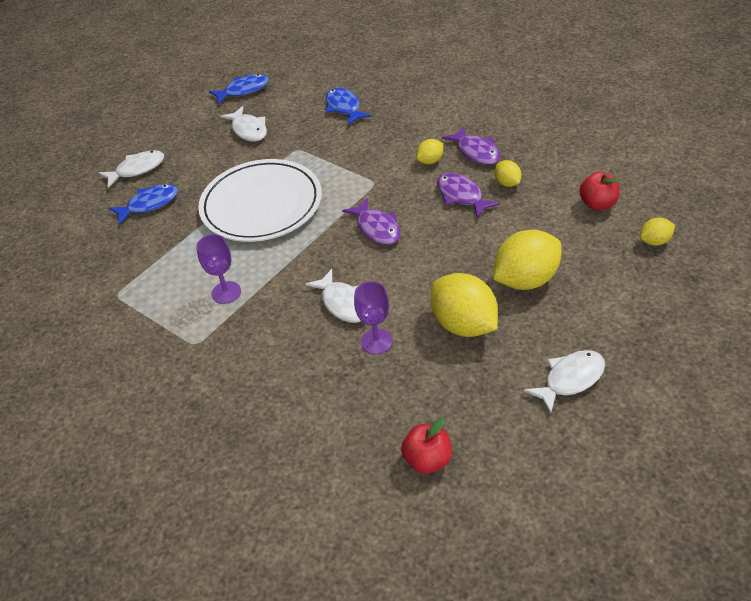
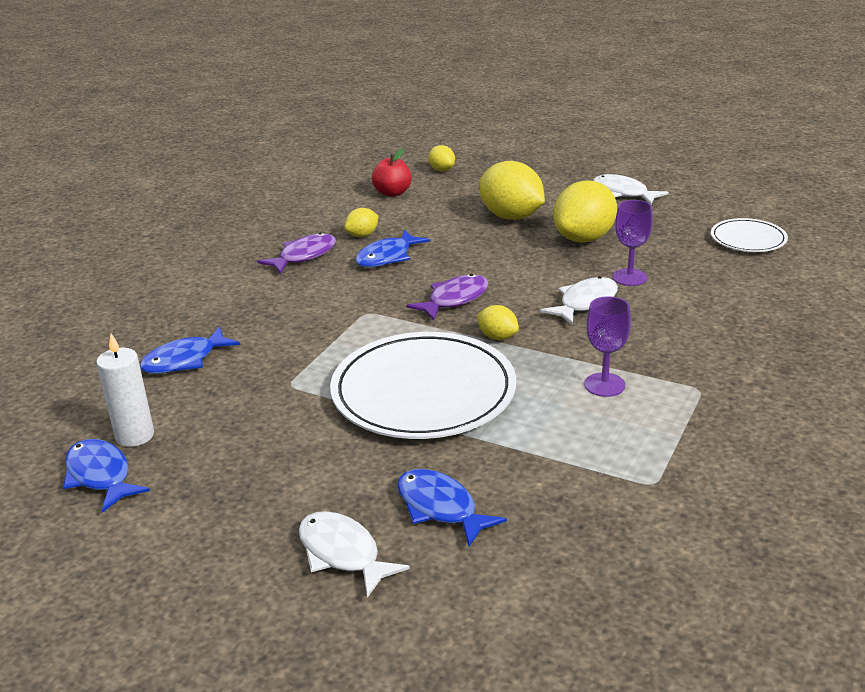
camera: 105 degrees left, 15 degrees down
(248, 130) = (231, 443): white fish -> none
(273, 97) = (135, 436): none -> white candle
(427, 460) = (748, 239): red apple -> white plate
(430, 161) = (321, 281): yellow lemon -> yellow lemon (497, 337)
(461, 196) = (387, 257): purple fish -> blue fish

